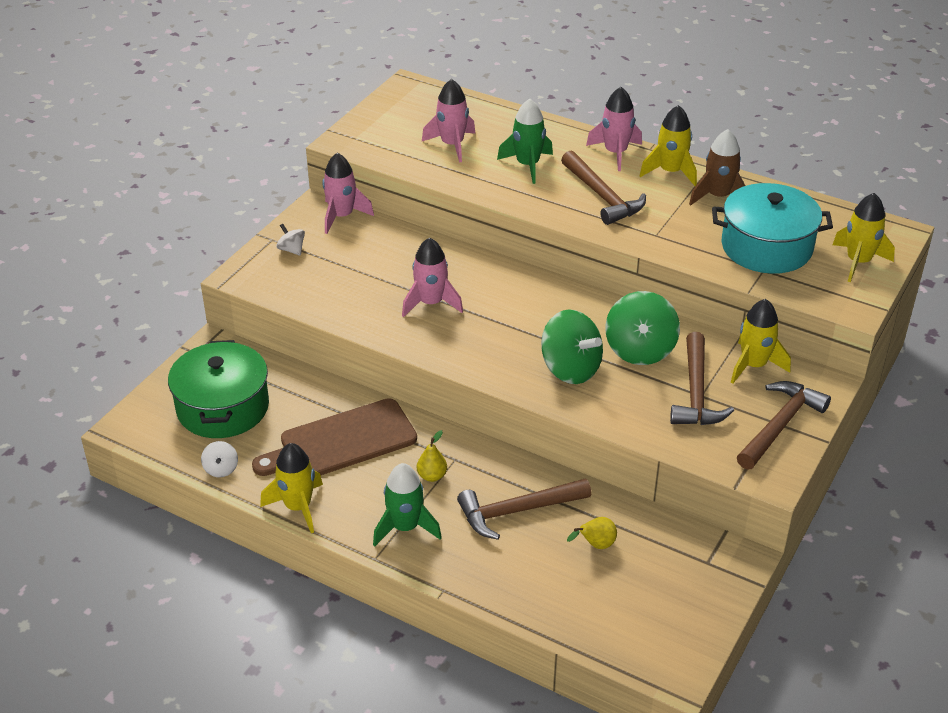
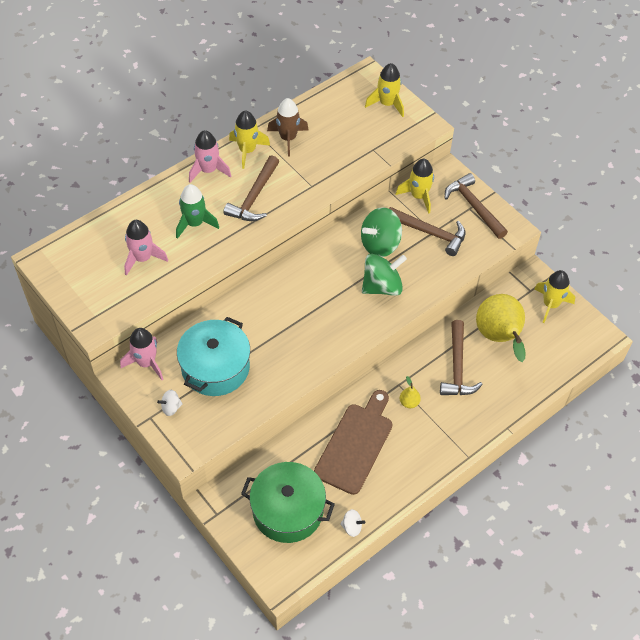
camera: 70 degrees left, 15 degrees up
(298, 507) = (407, 488): yellow rocket -> yellow rocket (550, 304)
(342, 442) = (355, 444): brown cutting board -> brown cutting board turned 150 degrees counterclockwise
(405, 527) = (448, 432): green rocket -> none
(431, 303) = (279, 339): pink rocket -> none
(595, 545) = (499, 338): yellow pear -> yellow pear, size x2.41
(602, 196) = (254, 197): brown hammer -> brown hammer turned 120 degrees clockwise
(640, 350) = (380, 244): green spinning top -> green spinning top turned 120 degrees clockwise
(766, 247) = (352, 138): turquoise pot -> turquoise pot (215, 367)

